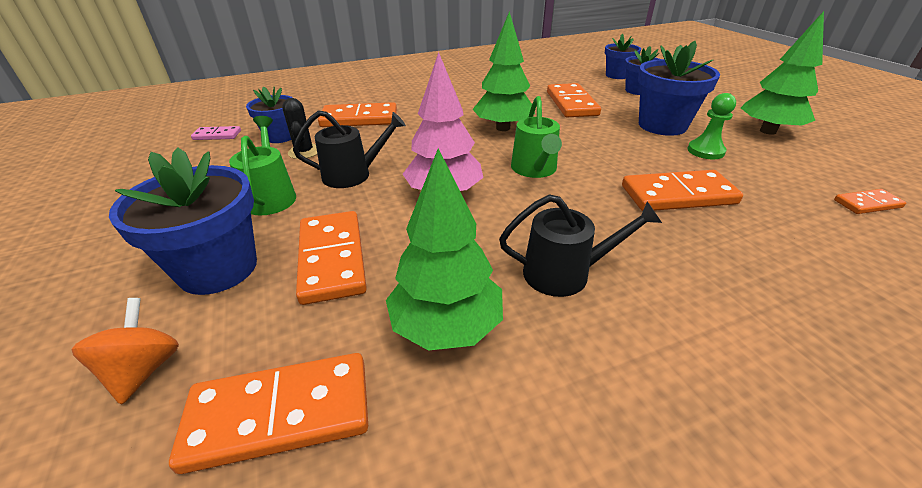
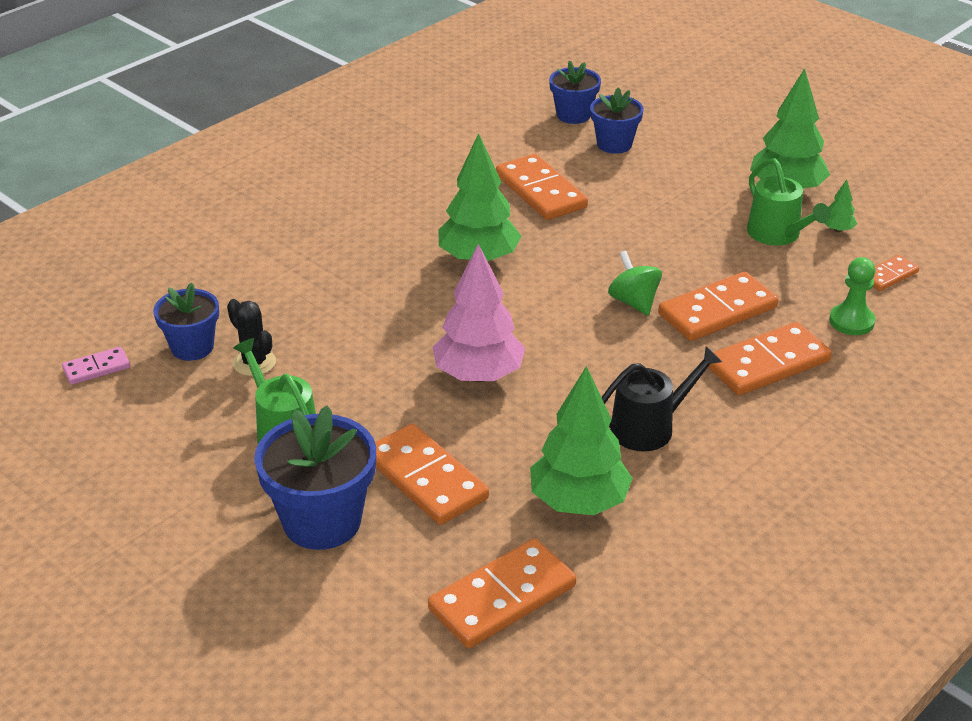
camera: 25 degrees left, 0 degrees up
(144, 370) = (361, 611): orange spinning top -> none
(352, 175) = (351, 379): black watering can -> none
(359, 119) = (272, 289): orange domino -> orange domino (767, 363)
(534, 169) = (556, 315): green watering can -> green watering can (778, 234)
(604, 174) = (634, 302): none -> green spinning top
(662, 125) = (668, 207): blue flower pot -> none
(705, 151) = (728, 240): green pawn -> green pawn (851, 321)
(813, 162) = (837, 230): none -> green tree

